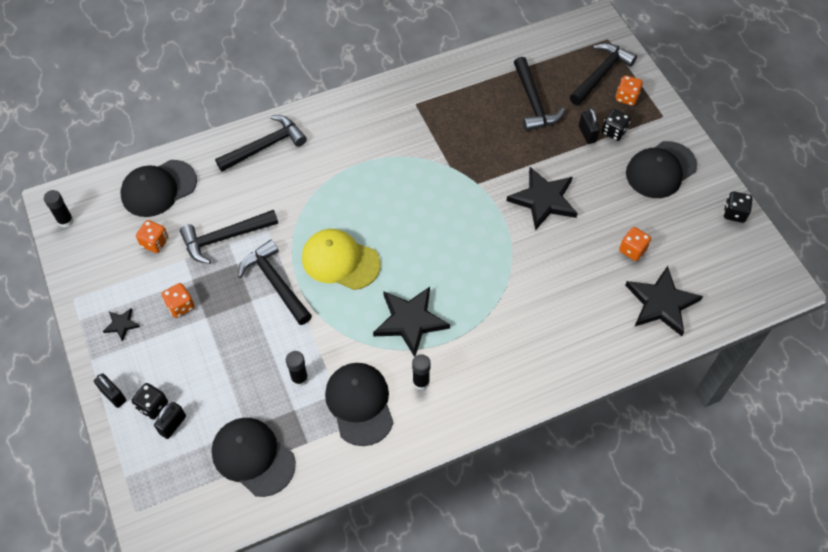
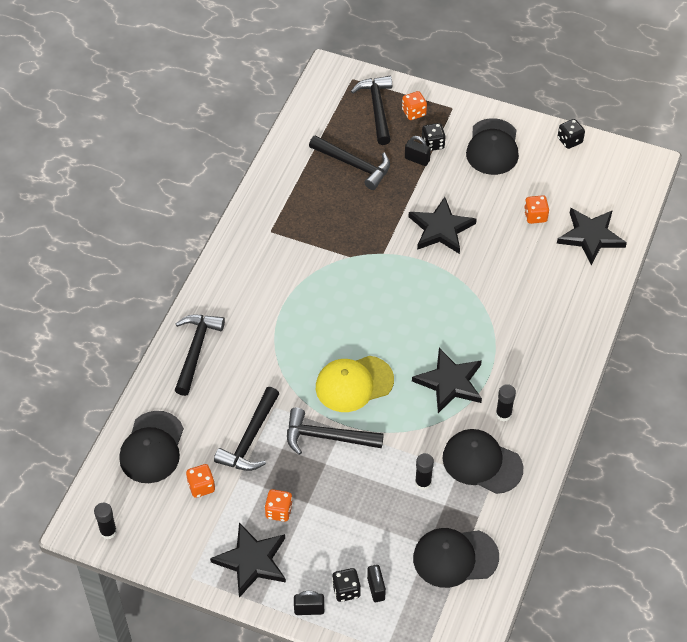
camera: 45 degrees left, 5 degrees down
(121, 325) = (252, 561): black star -> black star, size x2.13

